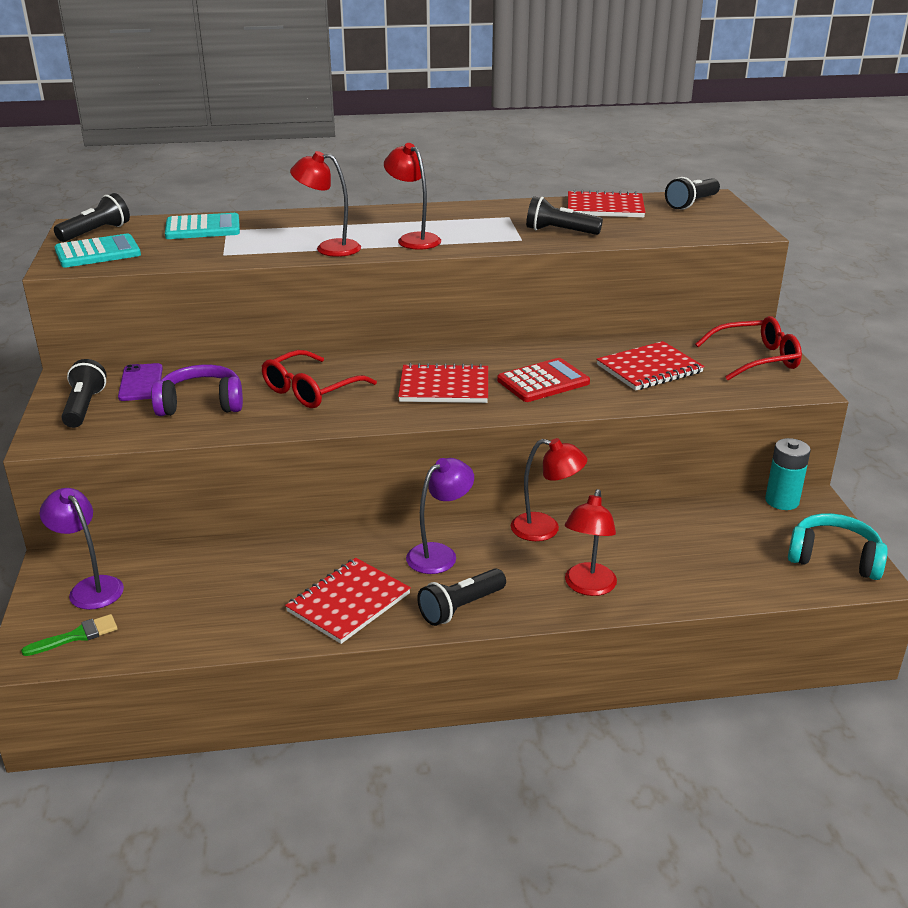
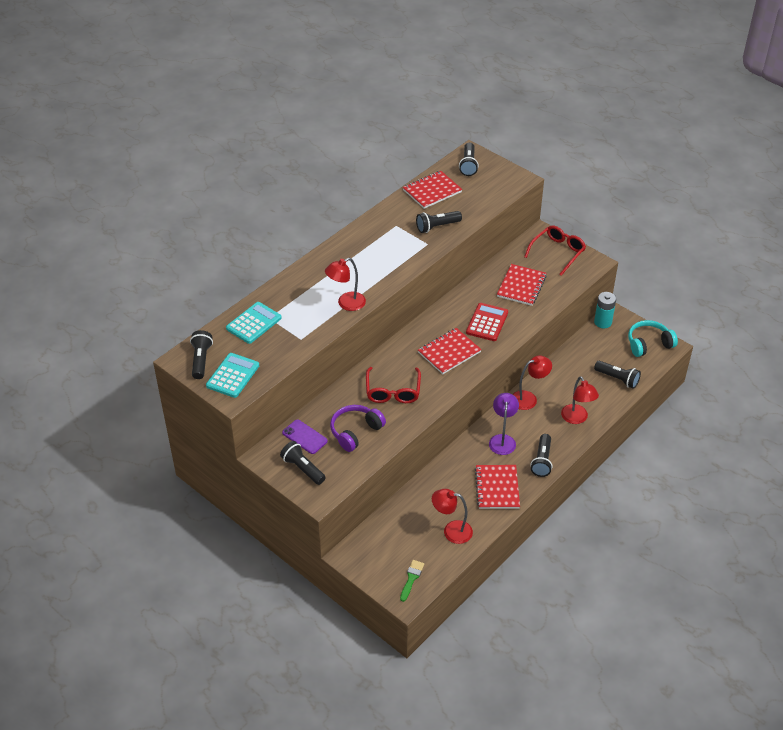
camera: 40 degrees left, 15 degrees up
(90, 587) = (381, 554): purple lamp -> none
(413, 239) = (376, 272): red lamp -> red lamp (451, 531)
(722, 574) = (617, 379): none -> black flashlight

